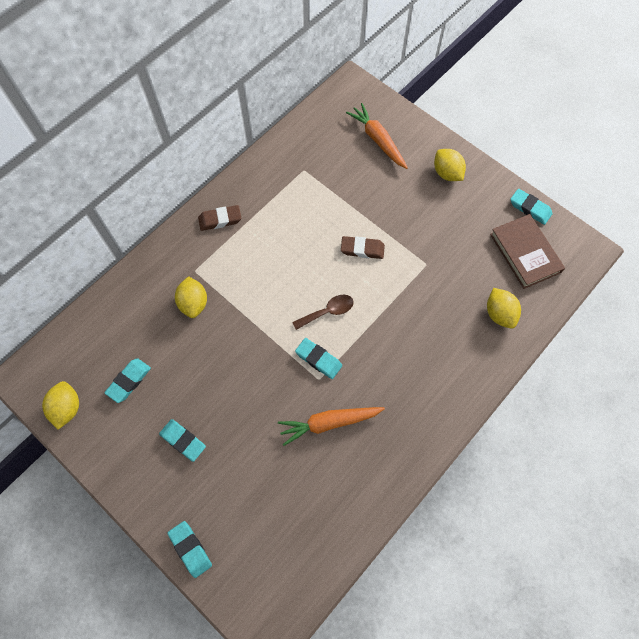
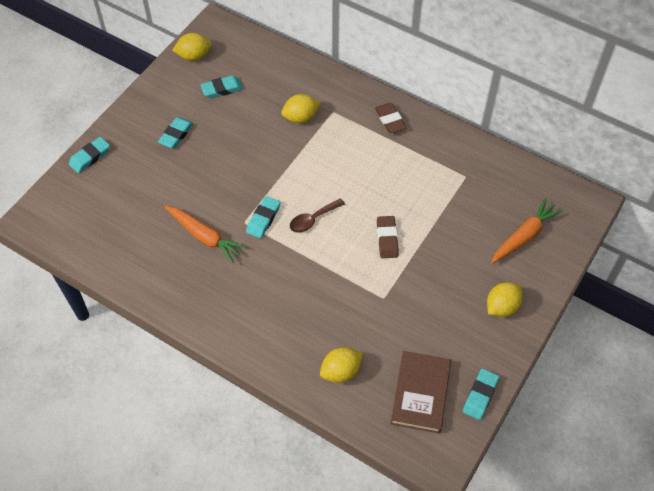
camera: 80 degrees right, 10 degrees down
(129, 381) = (222, 89): turquoise eraser -> turquoise eraser turned 45 degrees counterclockwise
(328, 312) = (313, 219): brown spoon -> brown spoon turned 90 degrees clockwise
(329, 423) = (204, 236): orange carrot -> orange carrot turned 150 degrees clockwise
(525, 253) = (420, 393): brown book -> brown book turned 45 degrees counterclockwise

